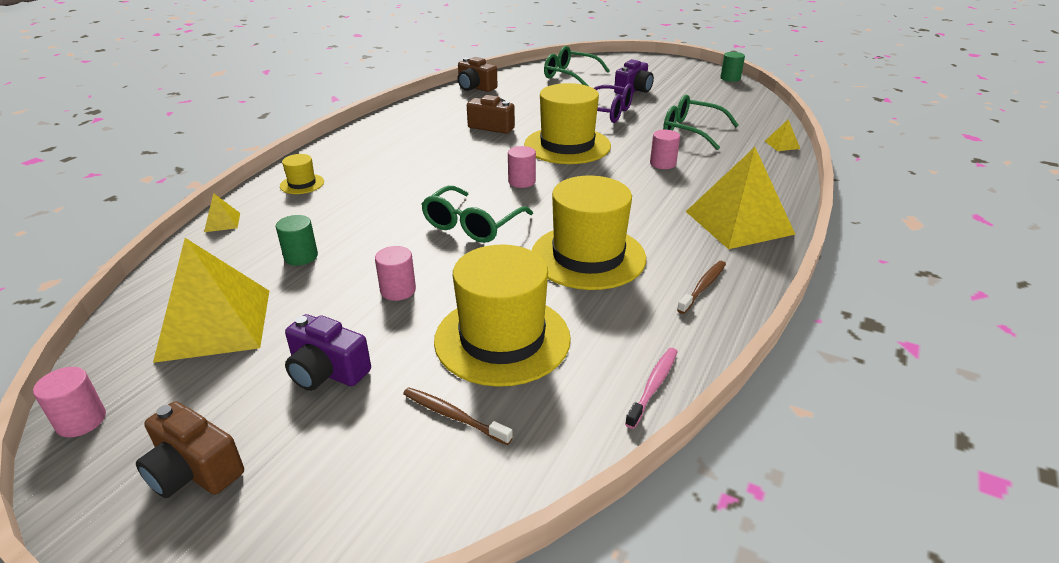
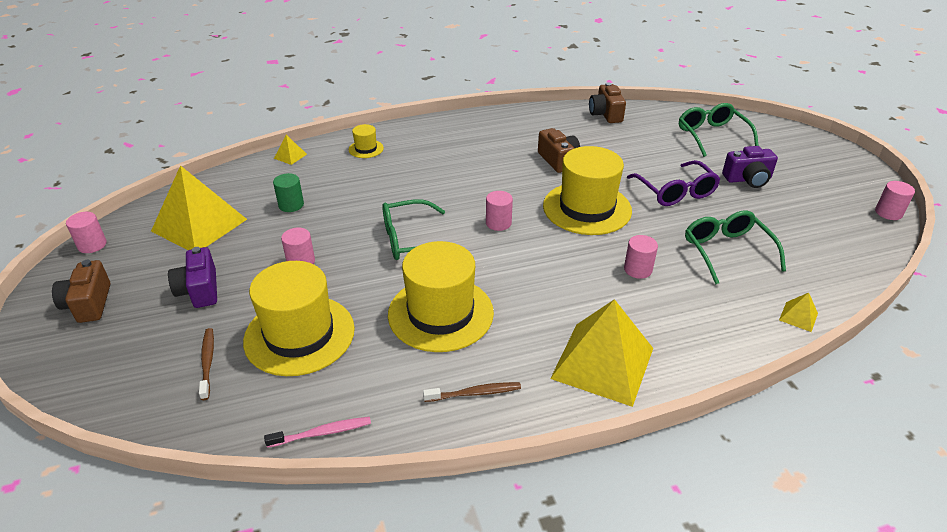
camera: 45 degrees right, 5 degrees up
(730, 78) = (888, 213): green cylinder -> pink cylinder

